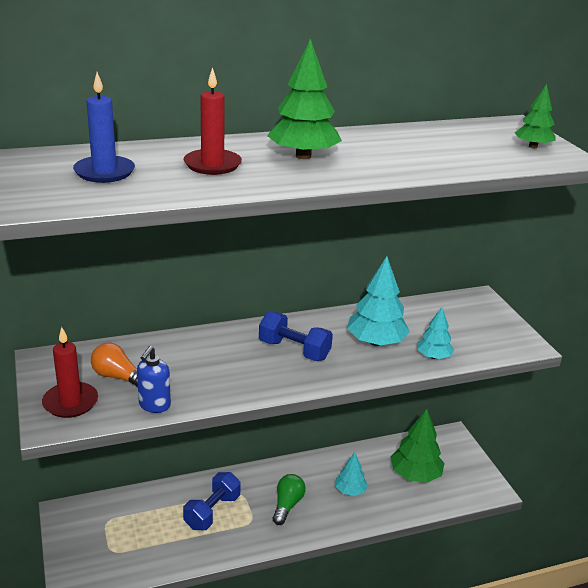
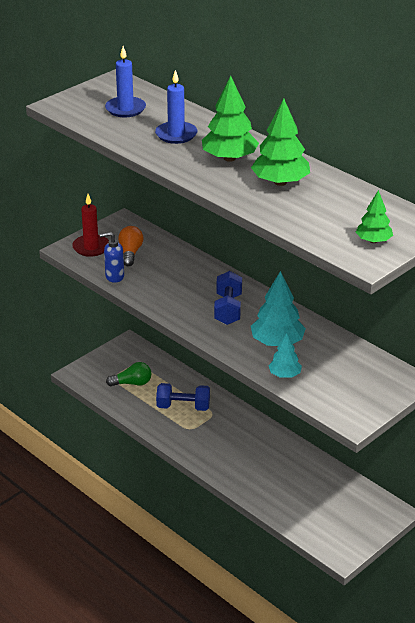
camera: 65 degrees right, 5 degrees up
(212, 165) = (176, 134): red candle -> blue candle
(287, 505) = (221, 441): green light bulb -> green light bulb (132, 383)
(350, 490) = (265, 469): turquoise tree -> none
(415, 474) = (318, 501): green tree -> green tree (280, 182)

